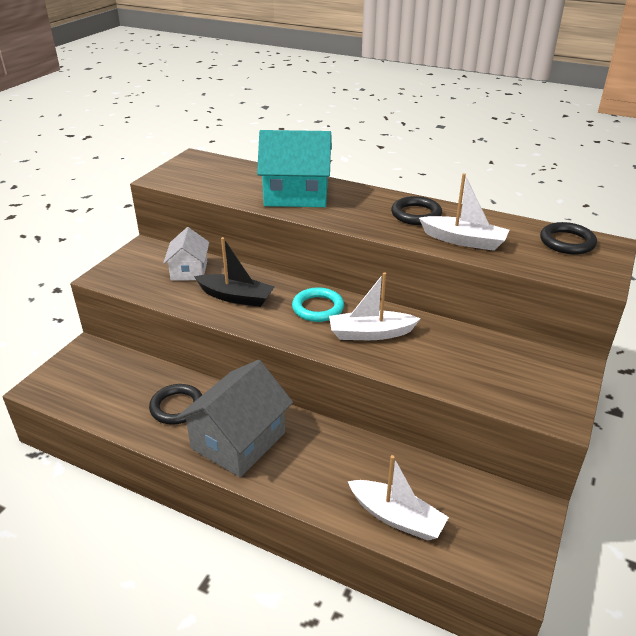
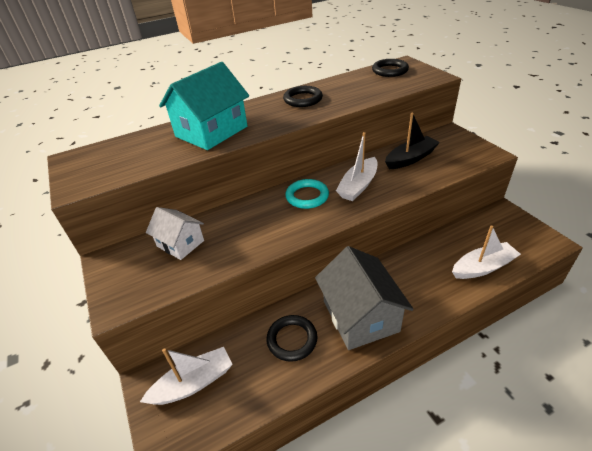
camera: 50 degrees left, 5 degrees up
(236, 297) = (249, 230): black boat -> black boat (410, 159)
(464, 241) = (353, 96): white boat -> white boat (193, 383)

